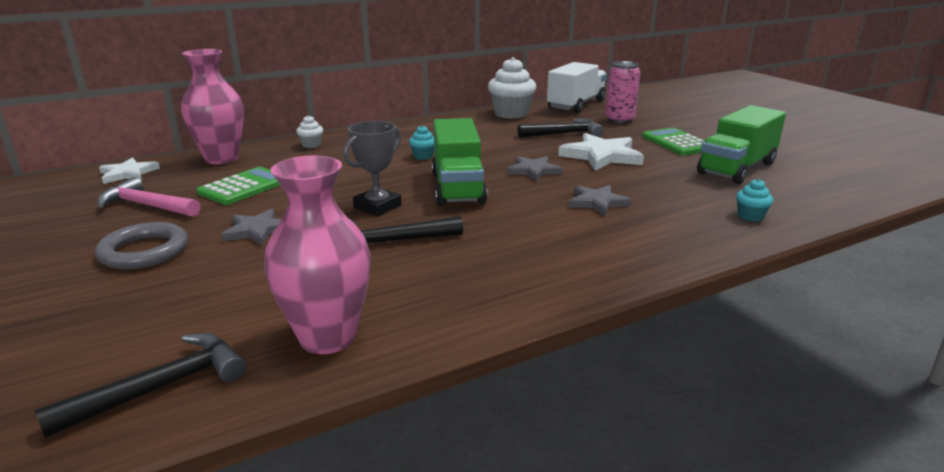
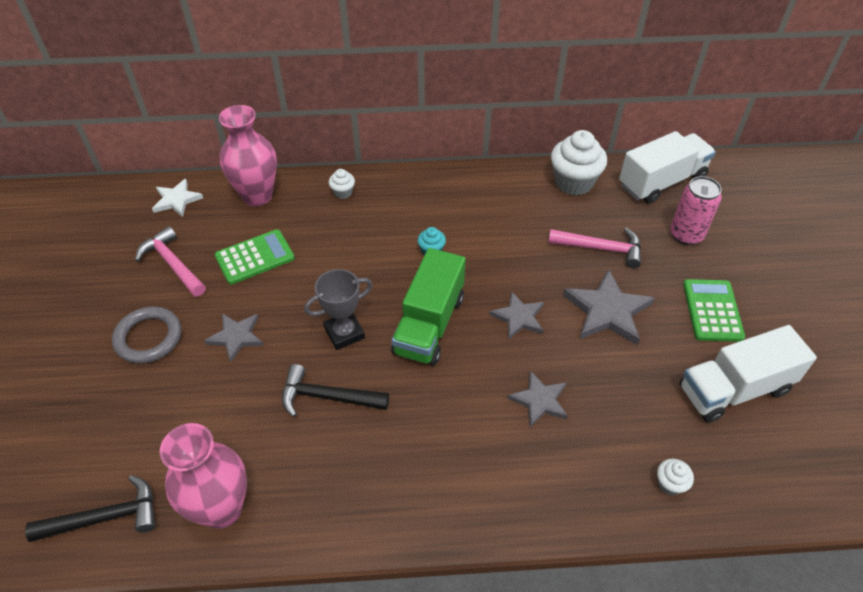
camera: 25 degrees right, 25 degrees up
(564, 134) = (601, 248): black hammer -> pink hammer
(601, 156) = (607, 311): white star -> grey star
(737, 168) = (734, 389): green truck -> white truck
(750, 216) = (670, 484): turquoise cupcake -> white cupcake

